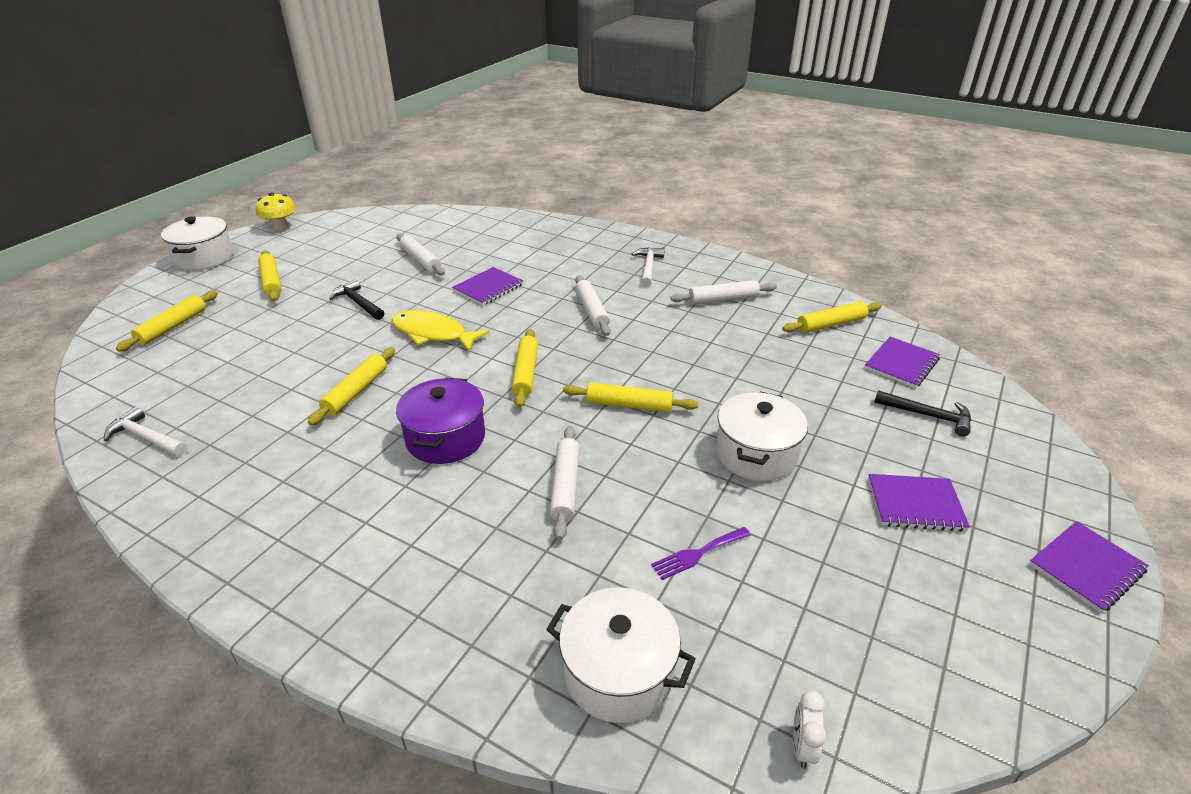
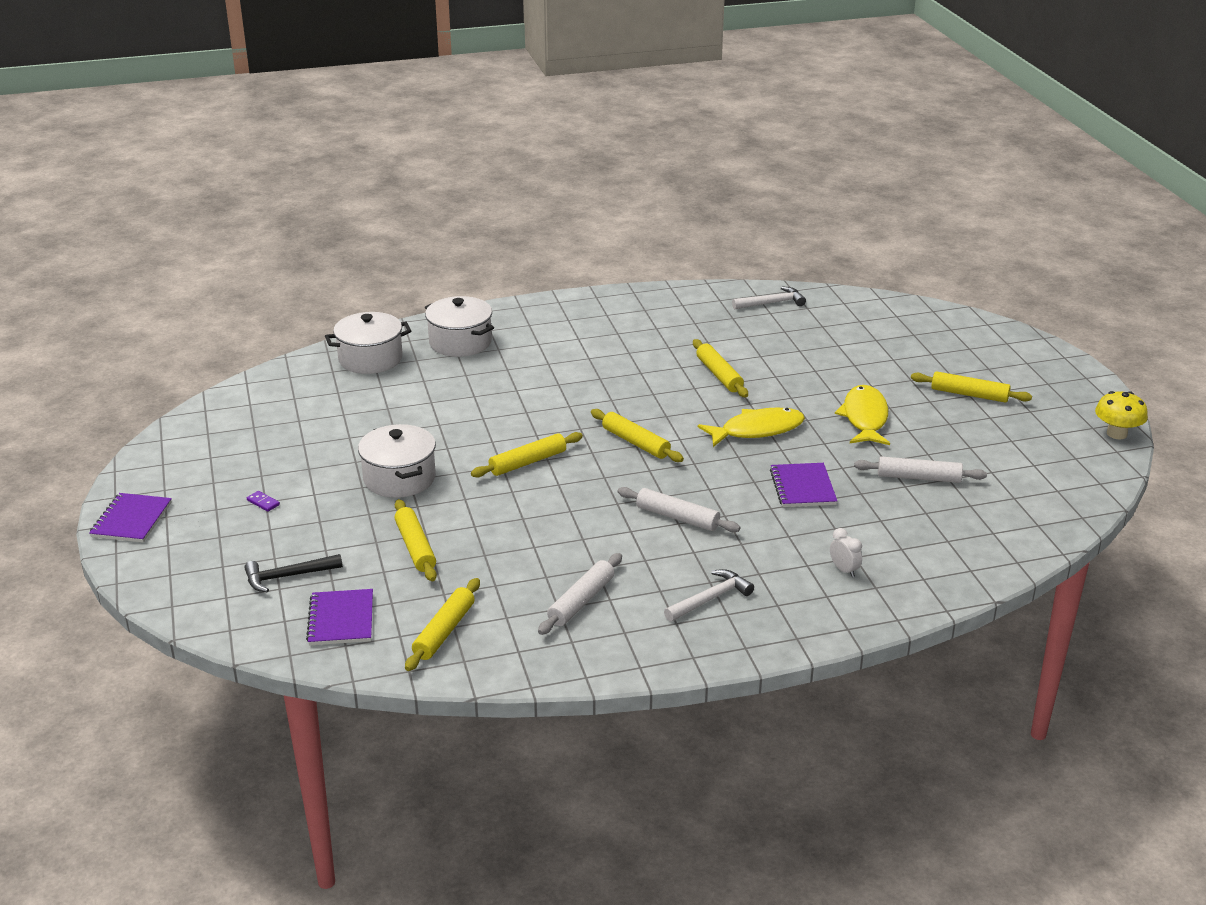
camera: 135 degrees right, 5 degrees down
(172, 327) = (931, 338): yellow rolling pin -> yellow rolling pin (415, 547)
(204, 258) = (1072, 379): white pot -> white pot (460, 342)
(358, 303) = (864, 418): black hammer -> yellow fish
(445, 438) = (611, 385): purple pot -> none
(565, 486) = (498, 401): white rolling pin -> none
(648, 267) = (710, 599): white hammer -> white hammer turned 90 degrees counterclockwise
(698, 554) = (380, 412): purple fork -> none
(802, 747) = (263, 378): white clock -> white clock (844, 570)
(915, 504) = (263, 502): purple notebook -> purple domino

